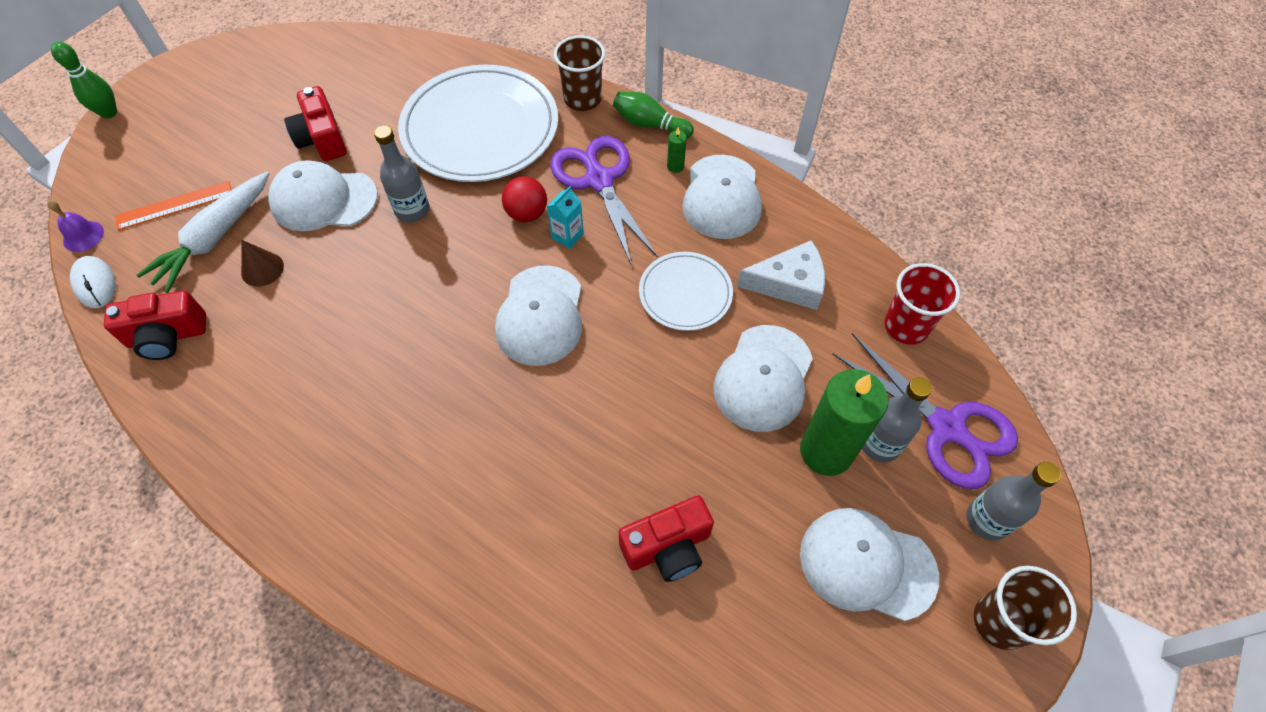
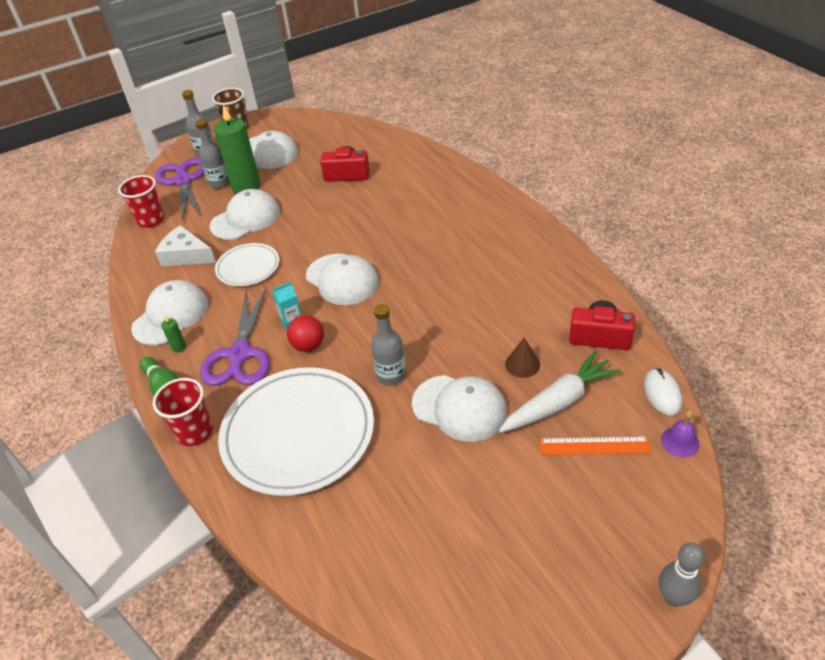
camera: 150 degrees left, 15 degrees down
(109, 113) = (673, 597): green bowling pin -> grey bowling pin
(322, 139) = (443, 472): red camera -> none
(540, 315) = (342, 279): white cap -> white cap turned 105 degrees clockwise
(582, 99) = (195, 432): brown cup -> red cup

